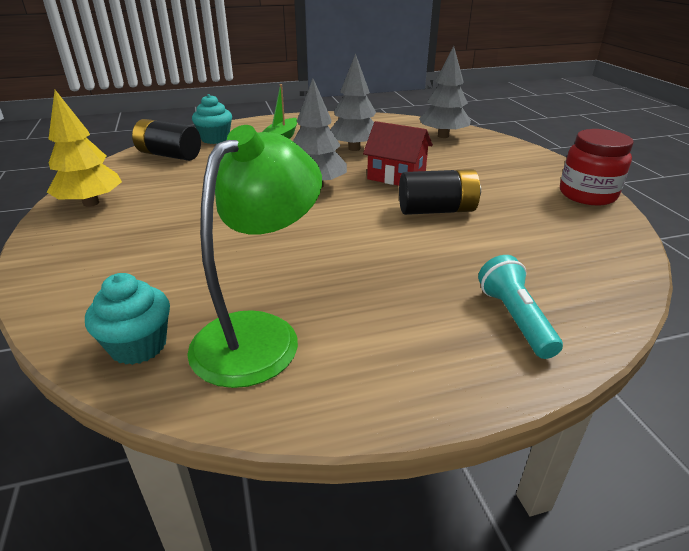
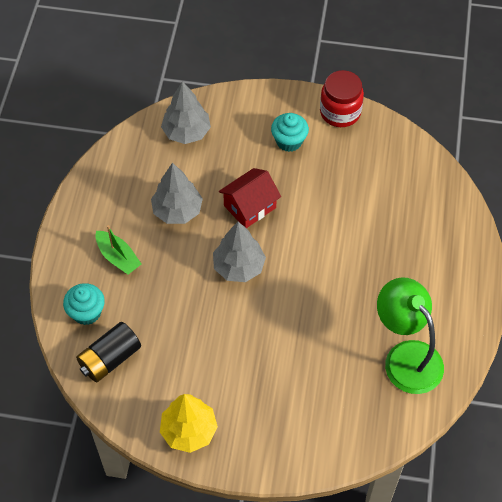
camera: 65 degrees left, 25 degrees up
(138, 346) = (391, 415): turquoise cupcake -> turquoise cupcake (289, 141)
(437, 210) = (317, 210): black battery -> none
(514, 318) = (443, 238): turquoise flashlight -> none

